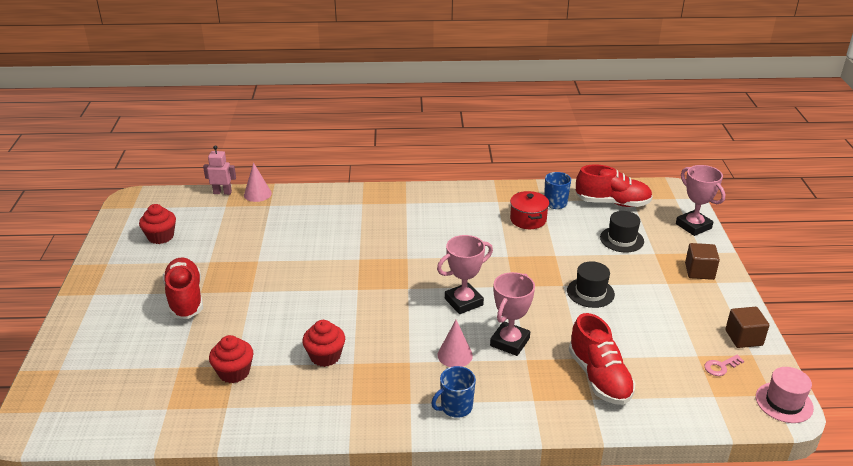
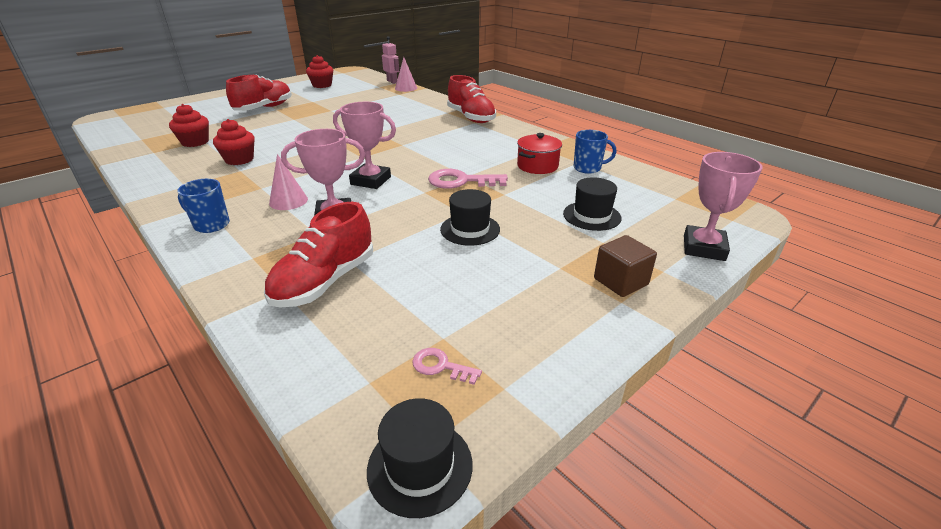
camera: 50 degrees right, 0 degrees up
(515, 262) = (461, 181): none -> pink key
(612, 203) = (645, 191): red shoe -> red shoe (471, 117)
(743, 338) = (532, 366): brown cube -> none
(784, 402) = (420, 466): pink hat -> black hat

